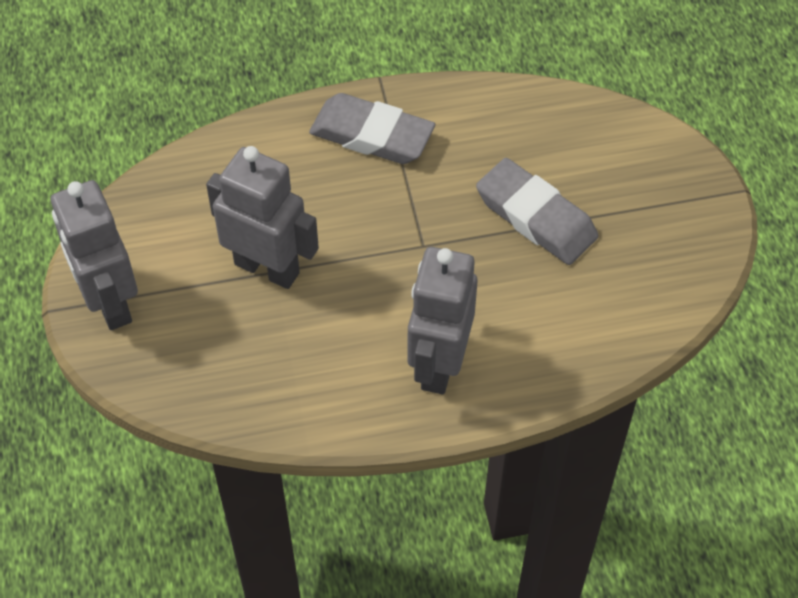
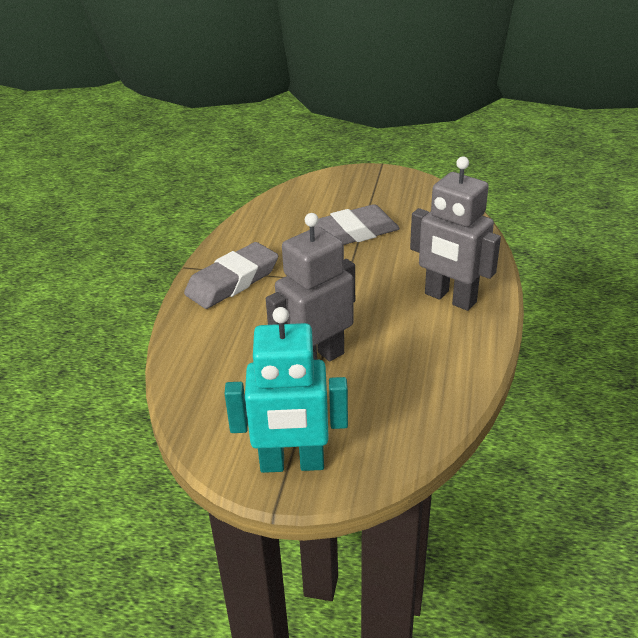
camera: 65 degrees left, 20 degrees down
(109, 302) = (292, 464): grey robot -> turquoise robot

